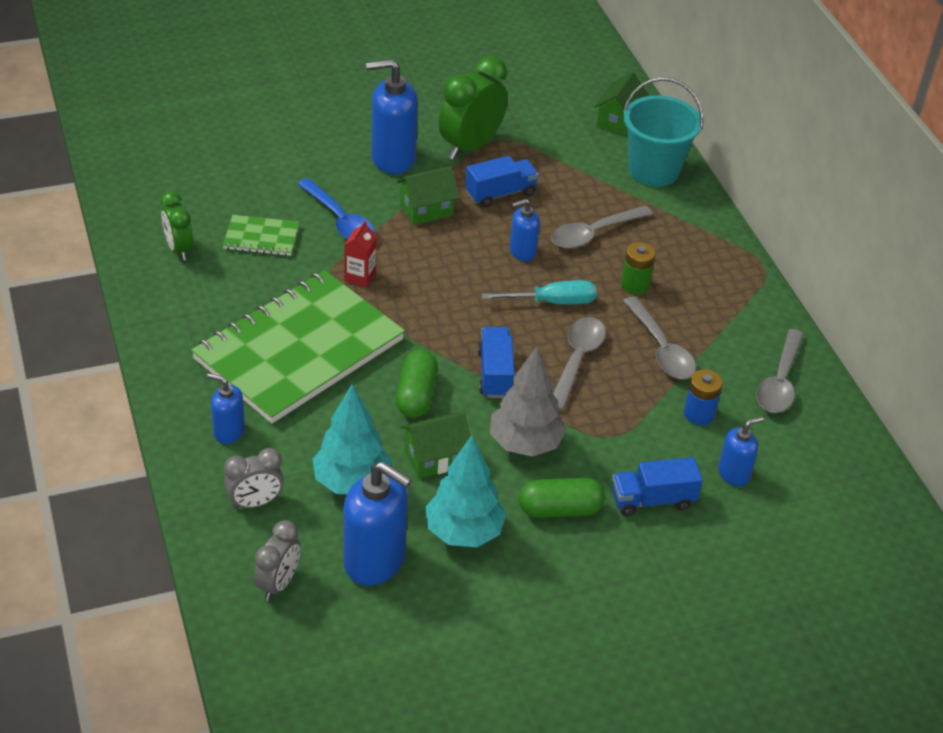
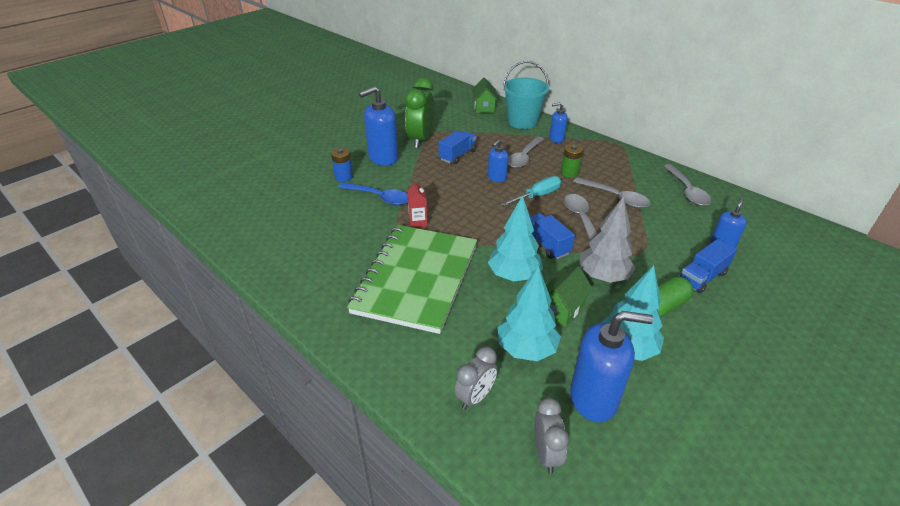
camera: 25 degrees left, 5 degrees down
(179, 249) = (286, 249): green clock -> none
(229, 432) = (414, 353): blue soap dispenser -> blue soap dispenser (556, 139)
(261, 237) = (337, 223): green notebook -> none
(416, 395) = (514, 275): green capsule -> turquoise tree
(426, 210) = (425, 176): green house -> none
(699, 414) = (670, 221): blue battery -> blue battery (344, 177)

